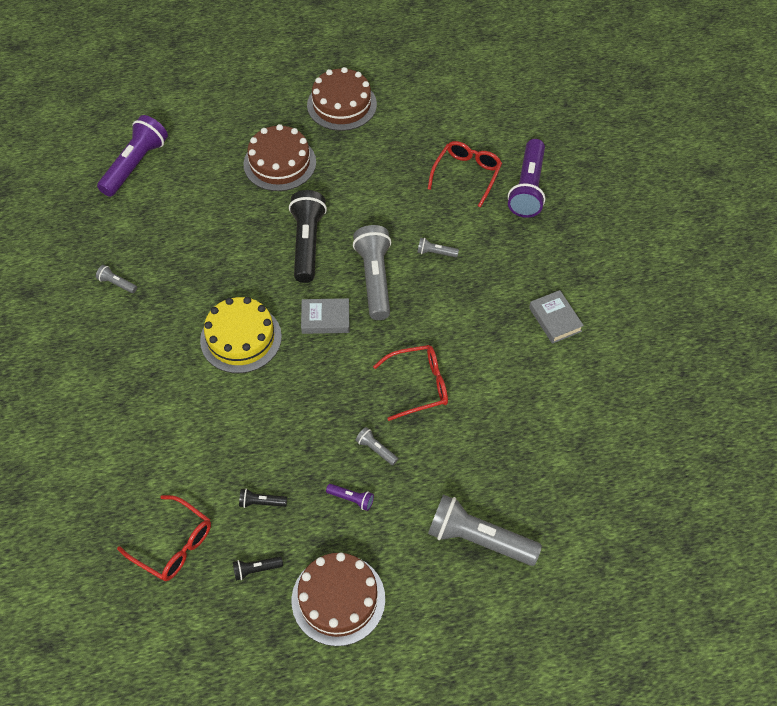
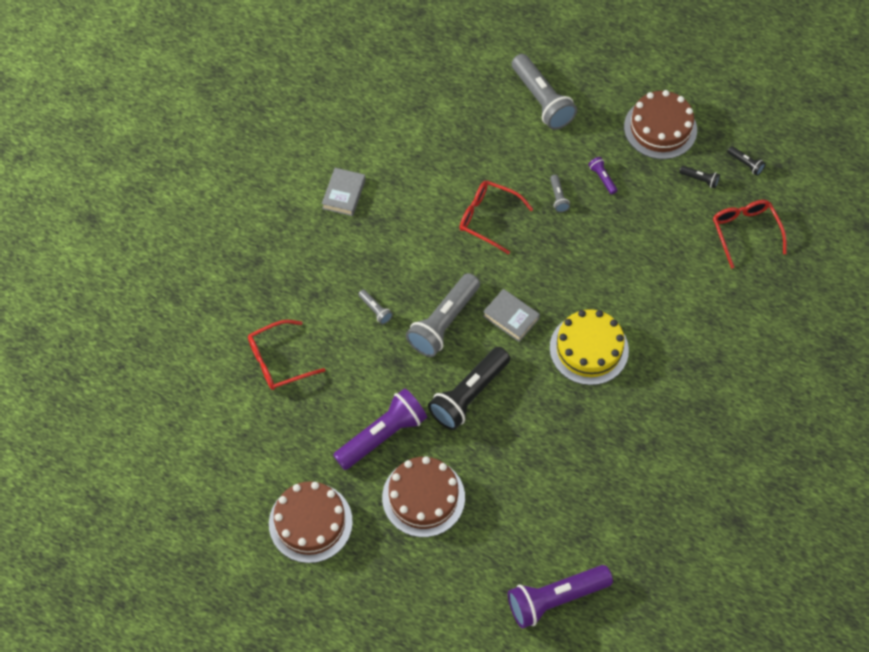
camera: 140 degrees left, 5 degrees up
(117, 283) = (655, 474): grey flashlight -> none
(261, 502) = (665, 218): black flashlight -> black flashlight (745, 164)
(528, 188) = (244, 311): purple flashlight -> purple flashlight (382, 435)

